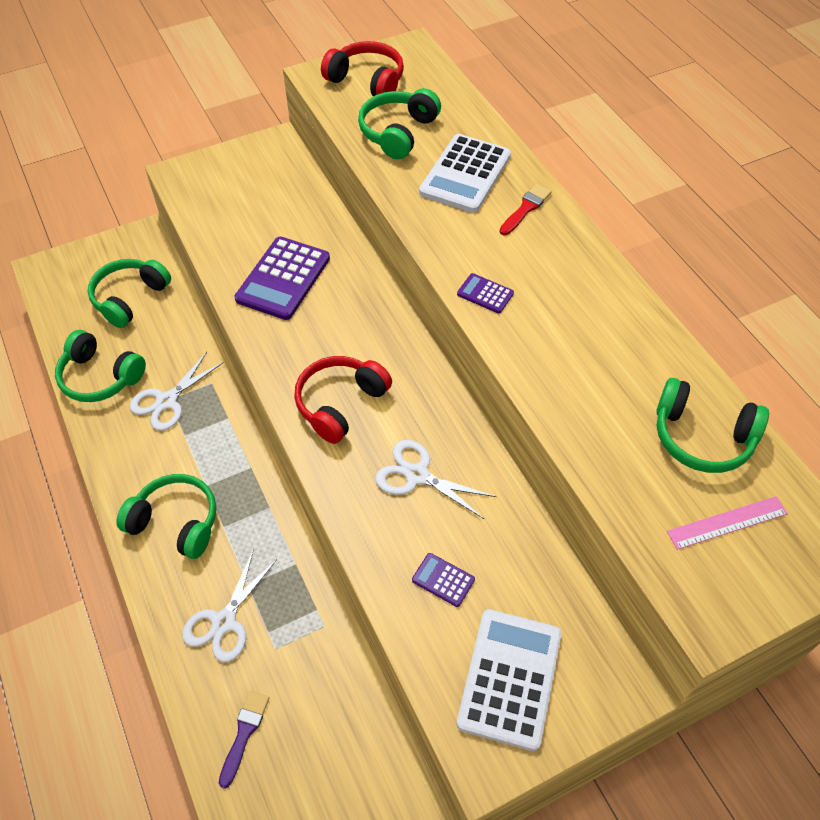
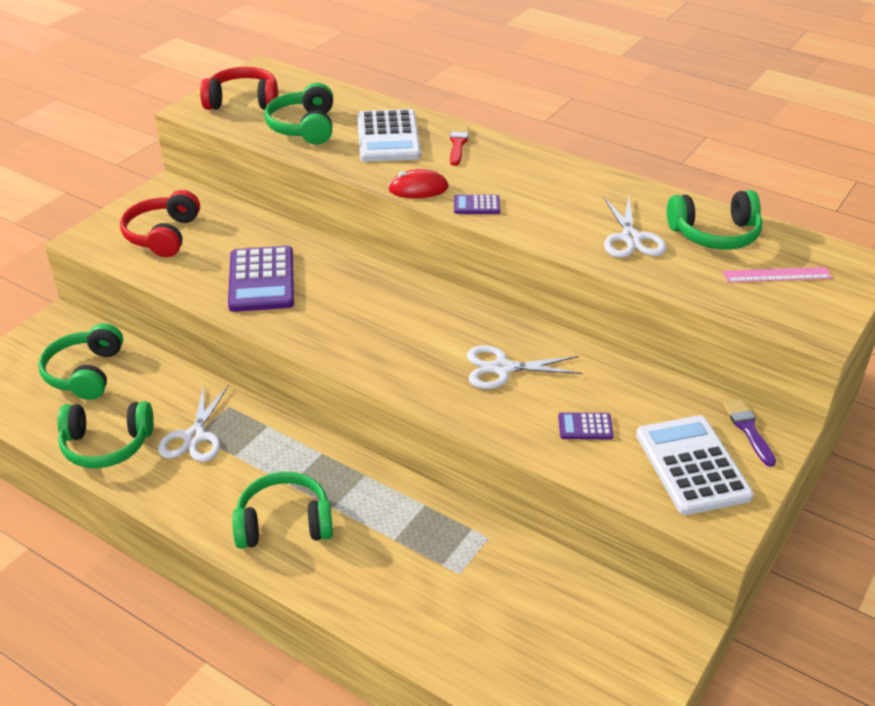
camera: 30 degrees left, 15 degrees down
(224, 622) = (395, 576): white scissors -> white scissors (631, 238)
(244, 733) = (485, 647): purple brush -> purple brush (748, 429)
(340, 404) = (393, 346): red headphones -> red headphones (163, 235)
(445, 250) = (418, 189): none -> red mouse
(727, 522) = (776, 275): pink ruler -> pink ruler turned 45 degrees clockwise

